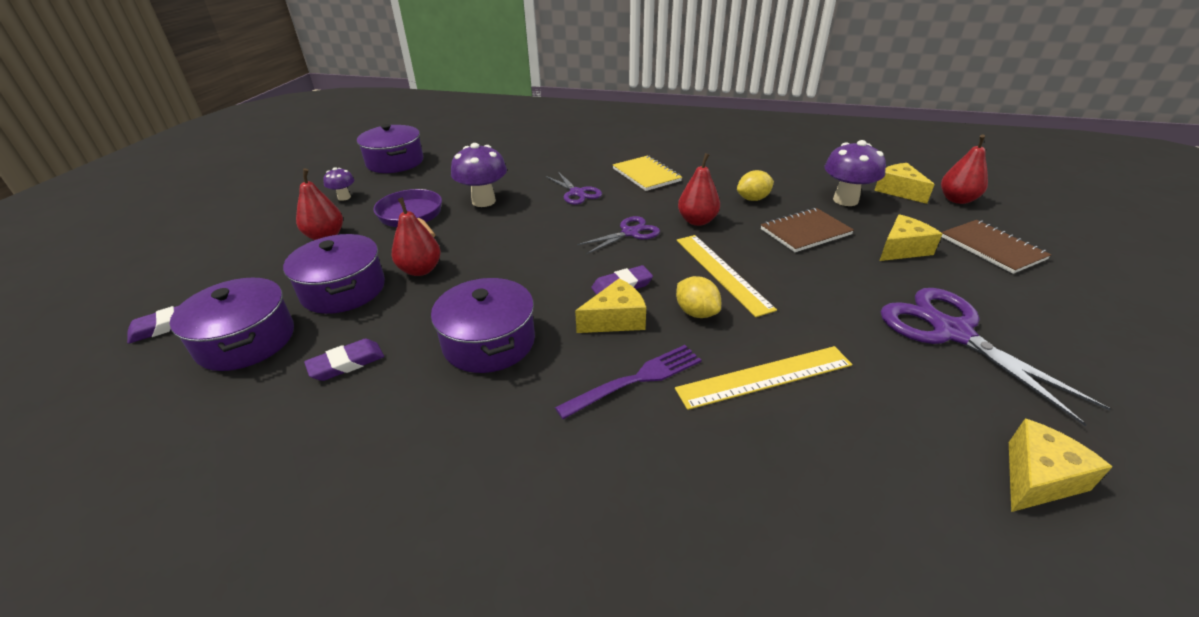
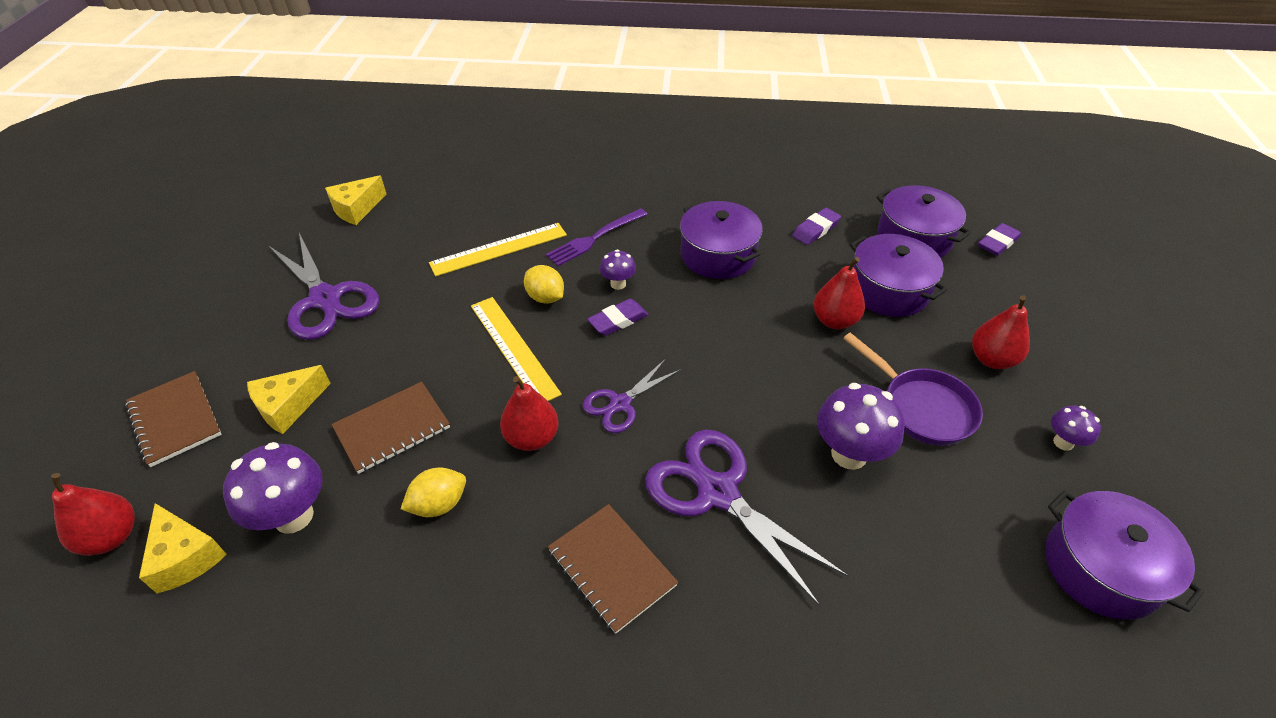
camera: 170 degrees right, 10 degrees up
(577, 193) = (717, 493): purple scissors -> purple scissors, size x1.75
(615, 319) = (618, 284): yellow cheese -> purple mushroom
(646, 175) = (612, 568): yellow notebook -> brown notebook

